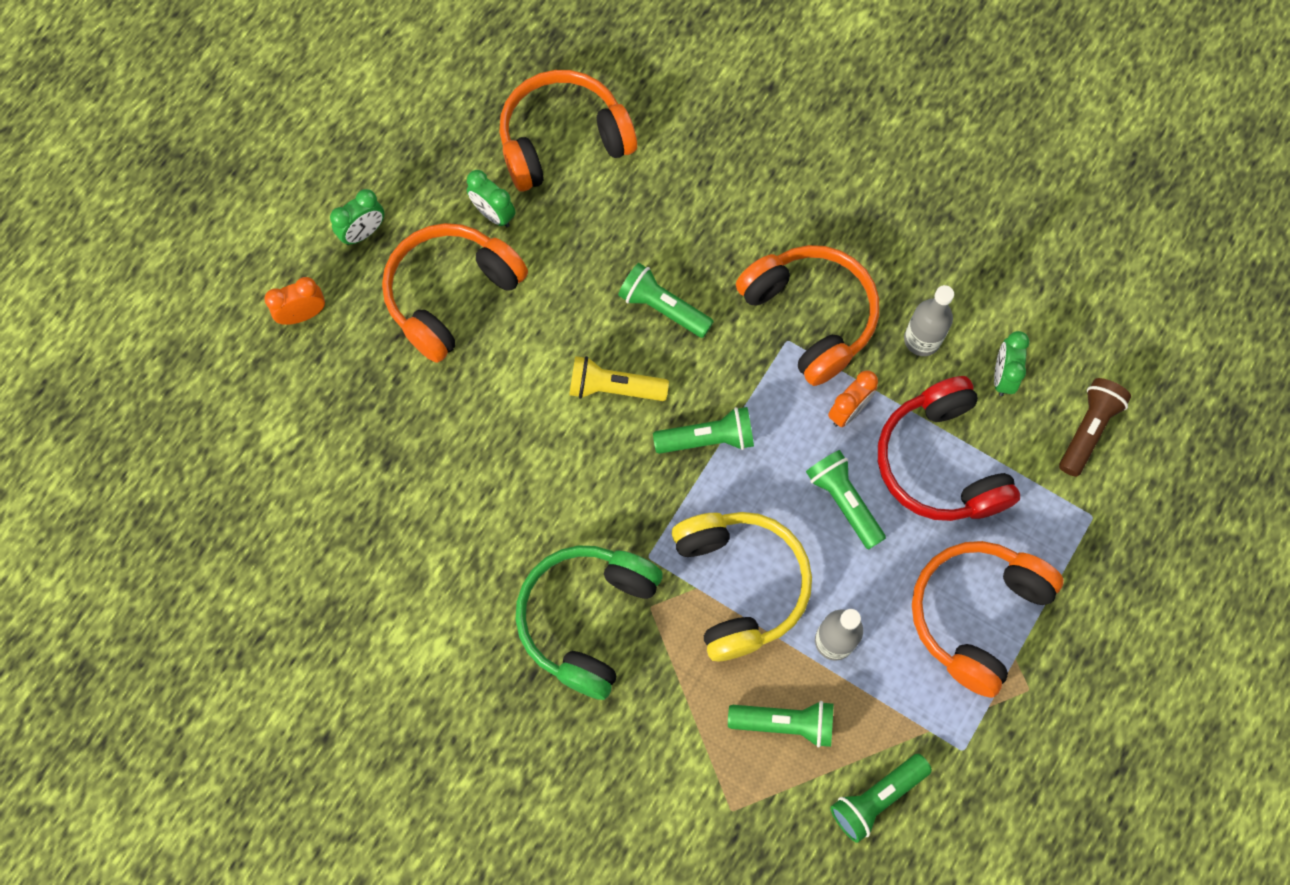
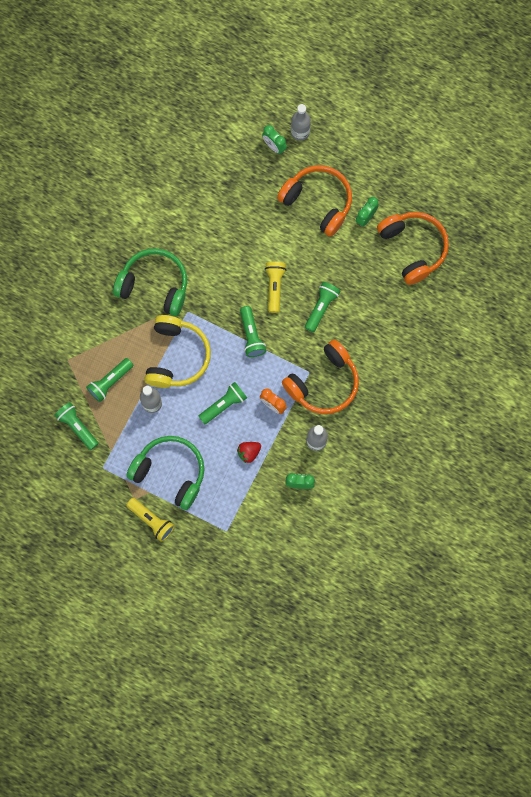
camera: 85 degrees right, 5 degrees up
(303, 314) = (300, 132): orange clock -> grey bottle
(363, 233) = (348, 155): green clock -> green clock (274, 146)
(740, 585) = (177, 356): yellow headphones -> yellow headphones turned 60 degrees counterclockwise
(784, 723) = (110, 382): green flashlight -> green flashlight turned 45 degrees clockwise
(940, 462) = (249, 452): red headphones -> red strawberry
(976, 615) = (170, 472): orange headphones -> green headphones
(1072, 658) = (151, 520): none -> yellow flashlight
(1087, 430) = (273, 528): brown flashlight -> none

